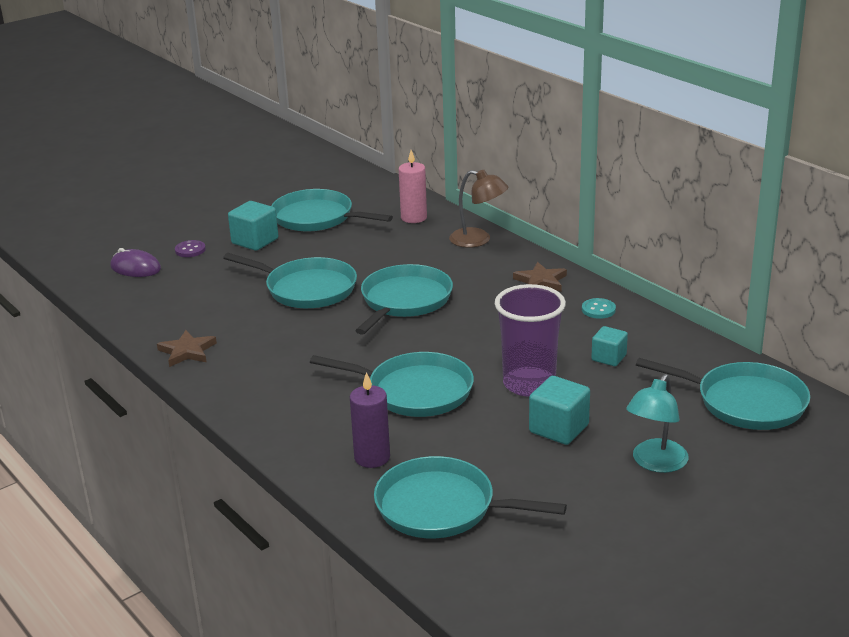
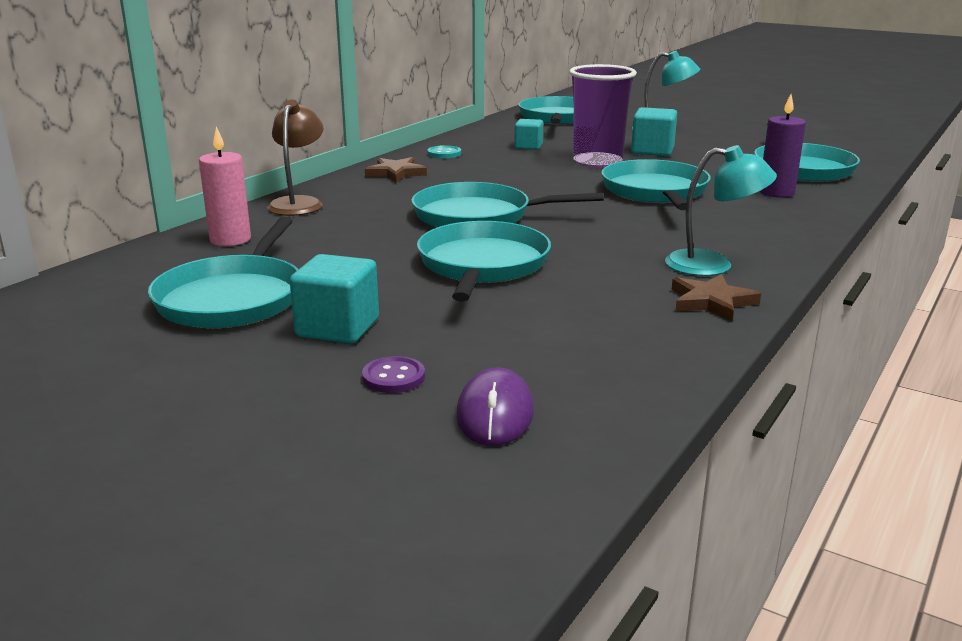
camera: 110 degrees left, 5 degrees down
(239, 369) = (713, 265): none -> turquoise lamp

